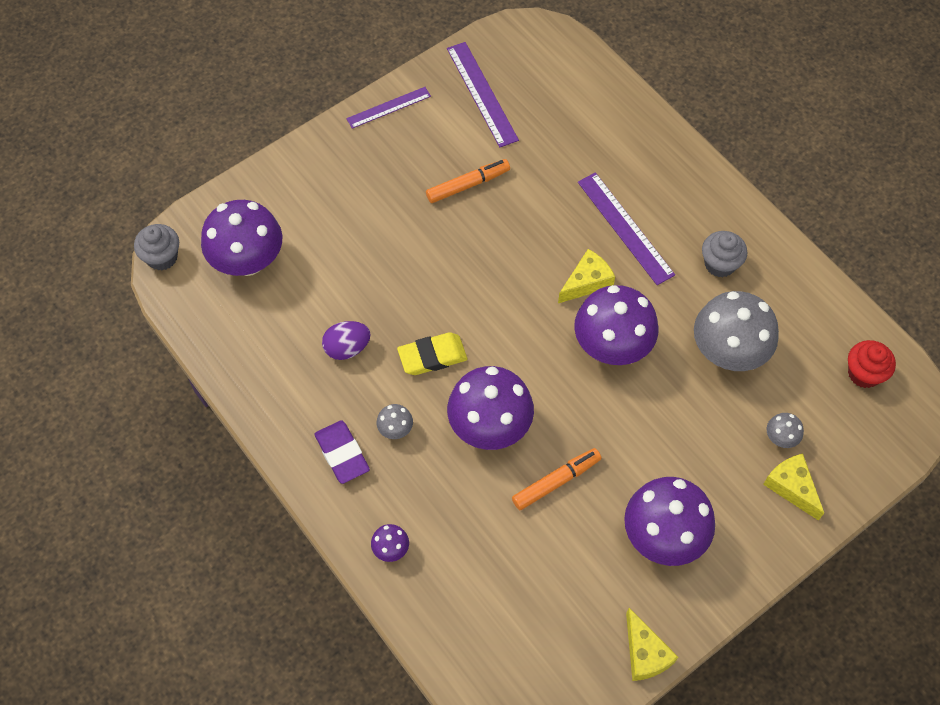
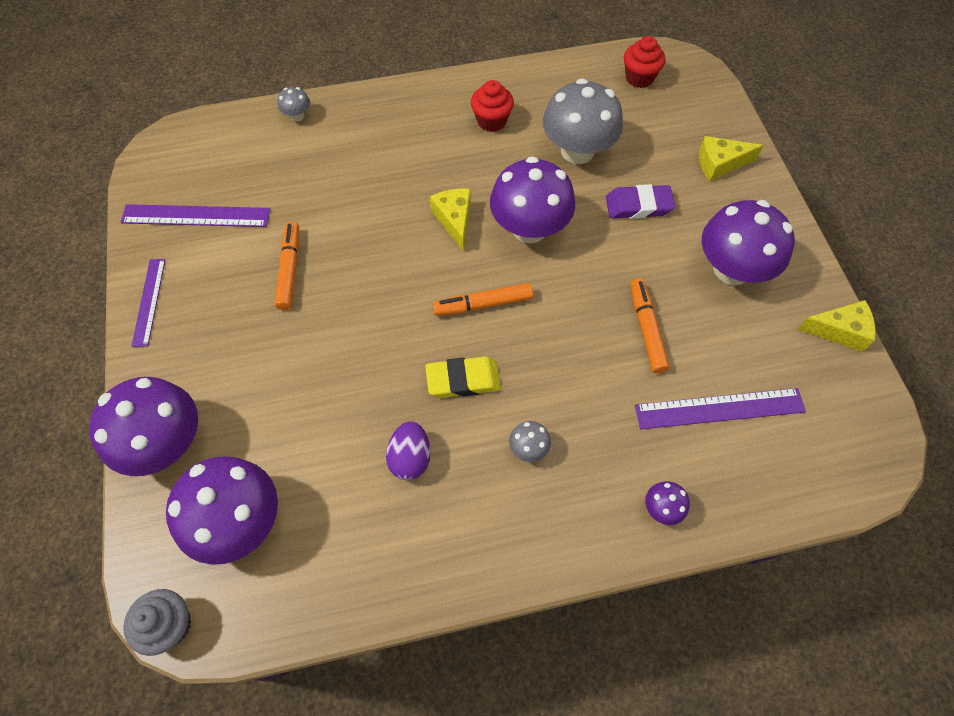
camera: 65 degrees left, 0 degrees up
(342, 454) = (533, 514): purple eraser -> purple eraser (638, 206)
(432, 356) = (463, 380): yellow eraser -> yellow eraser turned 75 degrees clockwise
(489, 426) = (564, 360): purple mushroom -> purple mushroom (166, 444)
(512, 341) = (483, 304): none -> orange marker
(625, 228) = (416, 169): purple ruler -> purple ruler (719, 408)
(720, 264) = (491, 121): grey cupcake -> red cupcake
(781, 438) = (672, 151): grey mushroom -> grey mushroom (297, 116)

